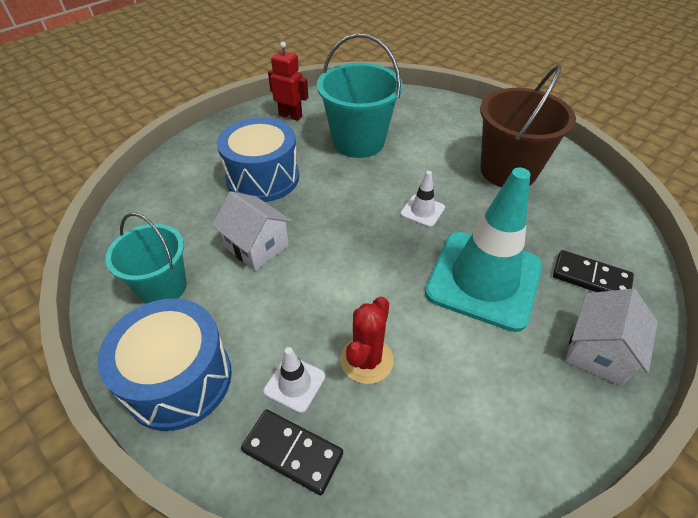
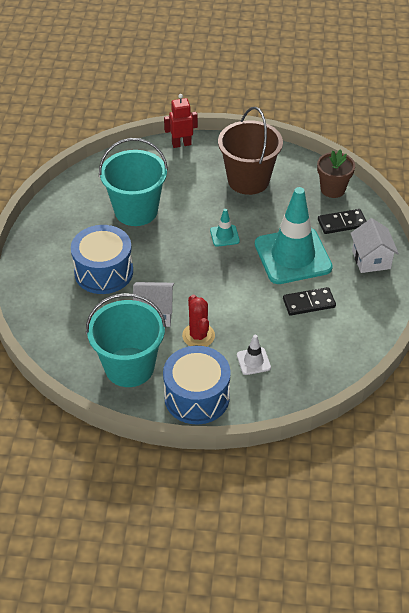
camera: 40 degrees left, 0 degrees up
(163, 287) = (129, 367): turquoise bucket -> turquoise bucket, size x1.51
(290, 116) = (64, 217): red robot -> red robot (181, 144)
(292, 452) = (282, 385): black domino -> black domino (309, 303)
(366, 360) = (275, 330): red cactus -> red cactus (198, 336)
(422, 211) = (224, 236): white traffic cone -> turquoise traffic cone
(611, 231) = (332, 189): none -> brown flower pot

